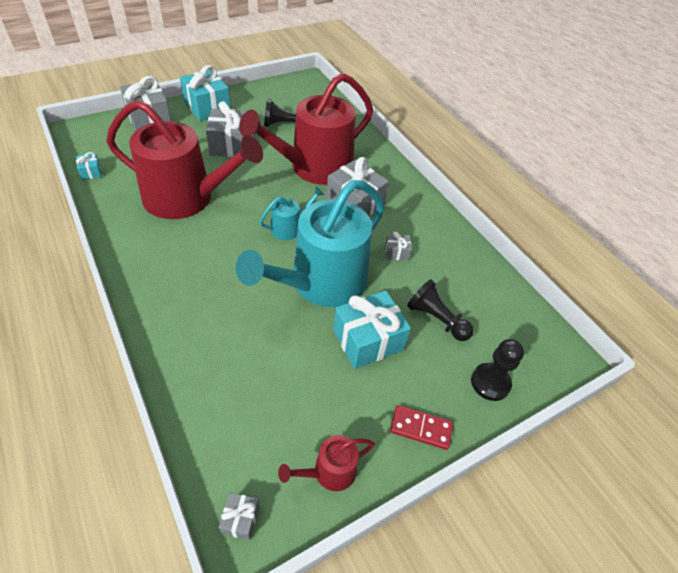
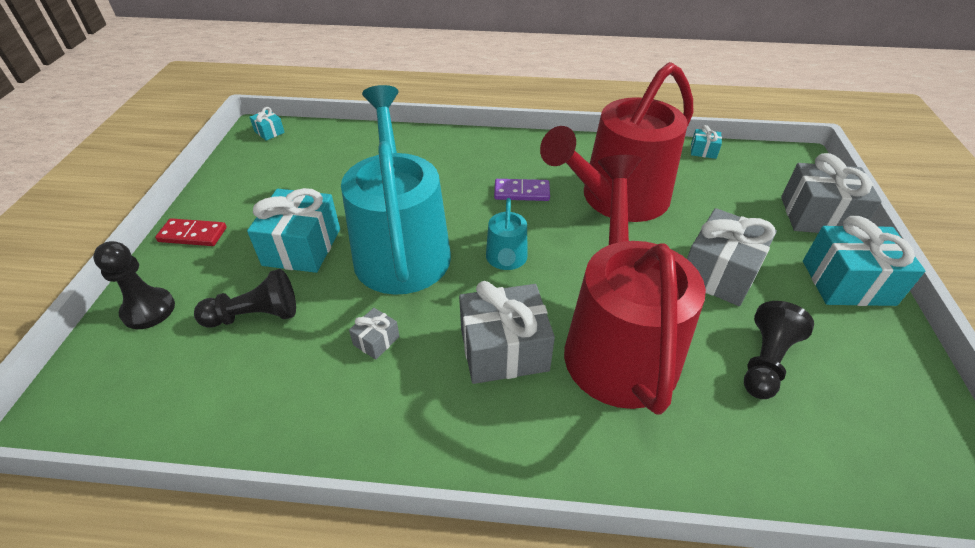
camera: 130 degrees right, 5 degrees down
(211, 248) = (521, 192): none -> purple domino
(240, 519) = (269, 132): grey gift -> turquoise gift
(329, 471) = (239, 174): red watering can -> none
(421, 428) = (193, 234): red domino -> red domino turned 45 degrees clockwise

